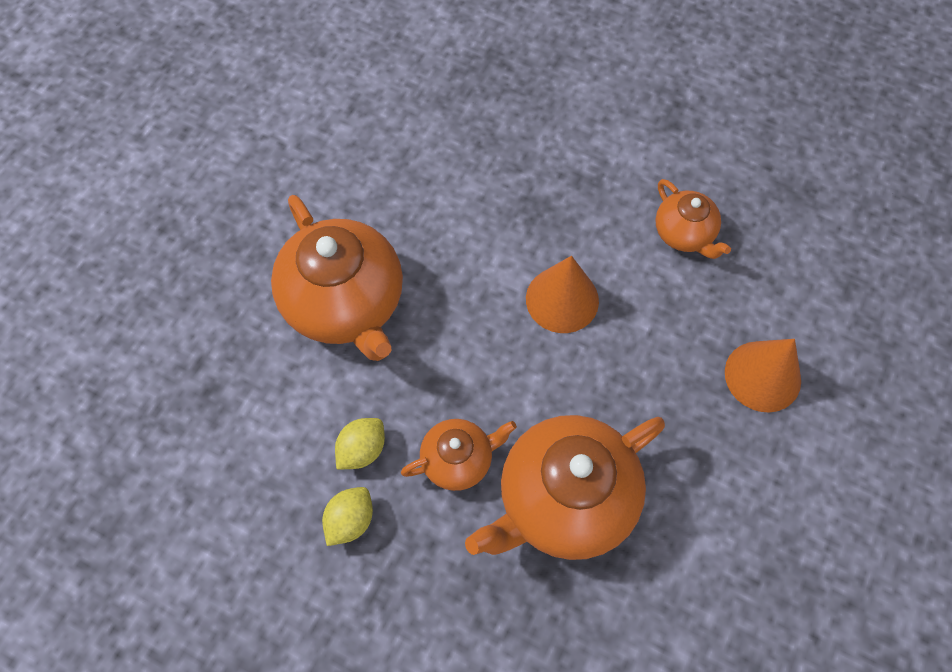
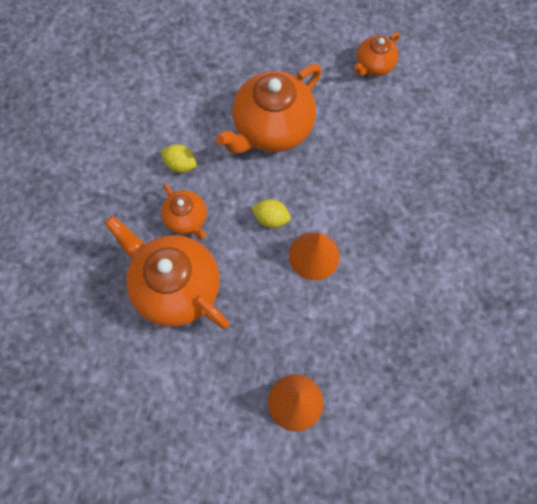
camera: 75 degrees right, 5 degrees up
(350, 520) = (137, 170): yellow lemon -> yellow lemon (271, 218)
(684, 234) = (393, 328): orange teapot -> orange teapot (374, 65)

